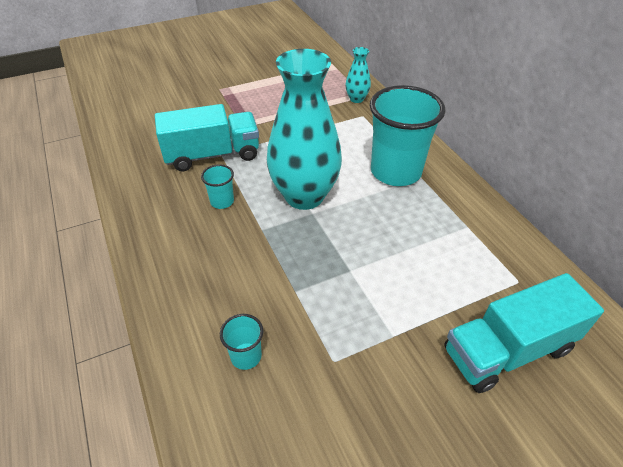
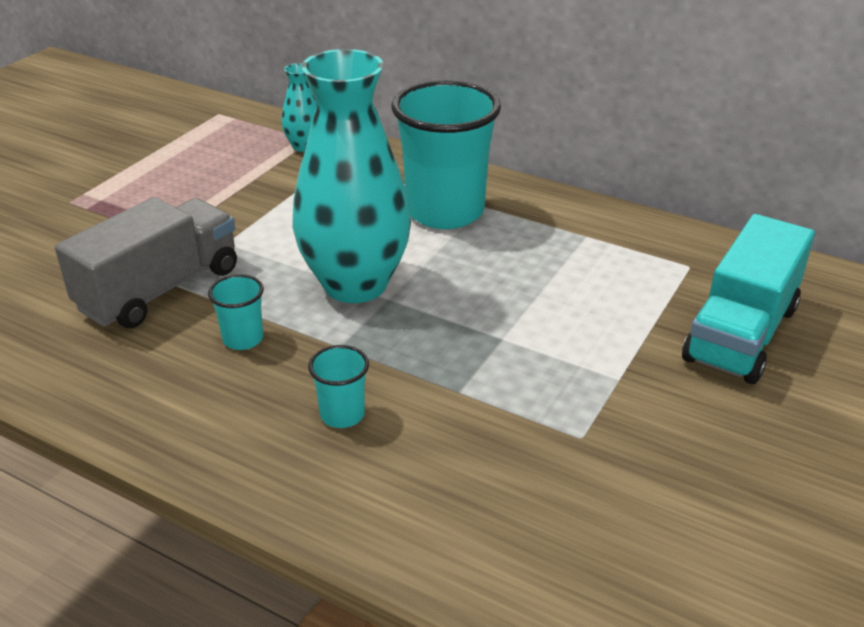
camera: 35 degrees left, 10 degrees down
(212, 155) = (160, 289): turquoise truck -> grey truck
(246, 356) = (474, 488): turquoise cup -> turquoise cup (342, 414)

